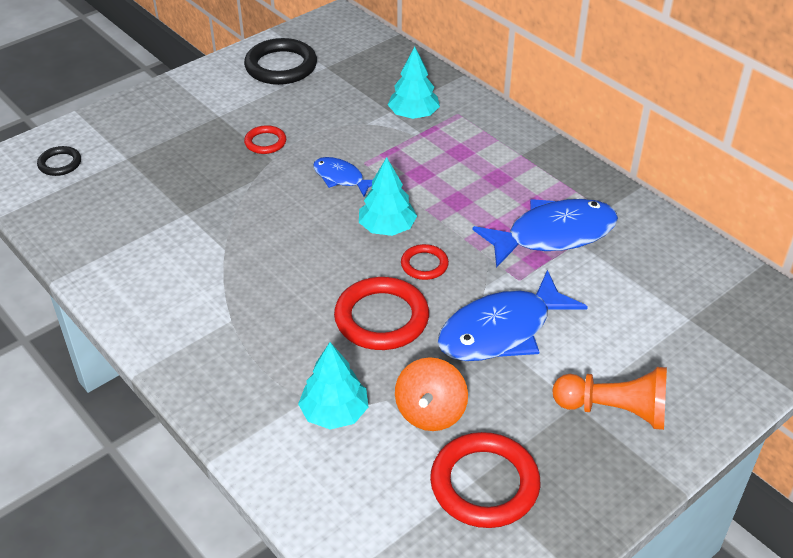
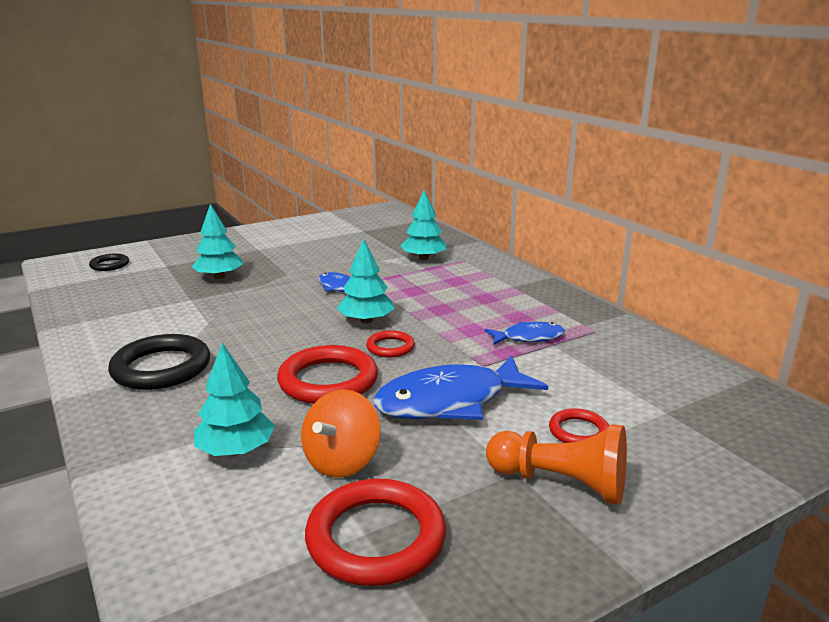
camera: 10 degrees right, 20 degrees down
(199, 172) = (219, 277): none -> turquoise tree
(265, 142) = (287, 265): red ring -> red ring (578, 431)
(281, 66) = (326, 228): black ring -> black ring (161, 368)
(553, 235) = (529, 338): blue fish -> blue fish, size x0.54

